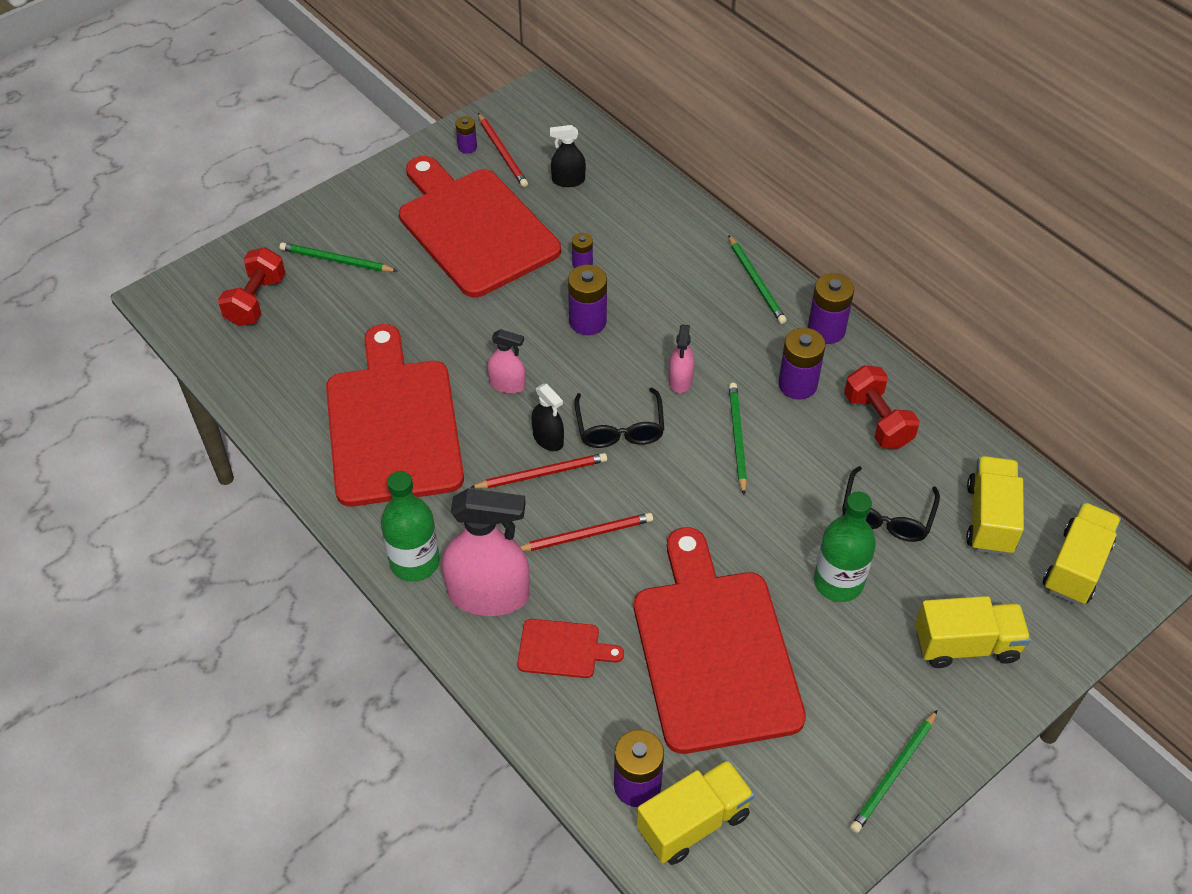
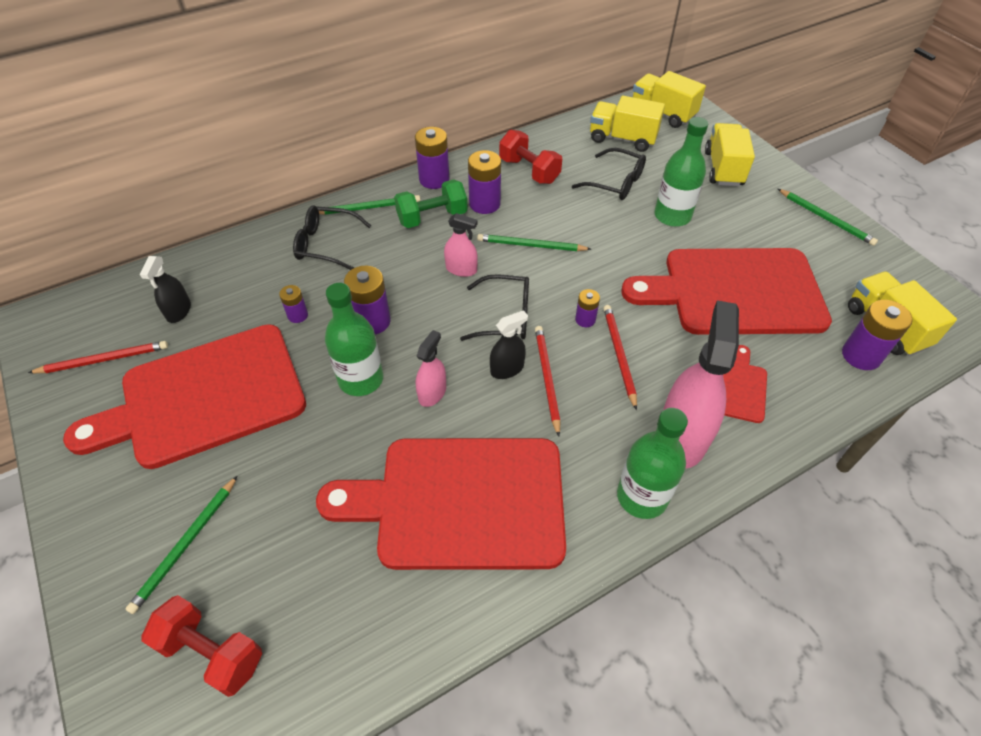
camera: 80 degrees left, 0 degrees up
(467, 147) = (74, 390): purple battery -> purple battery (585, 319)
(513, 328) = (361, 379): none -> green bottle
(686, 260) = (326, 244): none -> black glasses
(757, 340) = (432, 217): none -> green dumbbell
(877, 420) = (529, 171): red dumbbell -> red dumbbell turned 60 degrees clockwise

